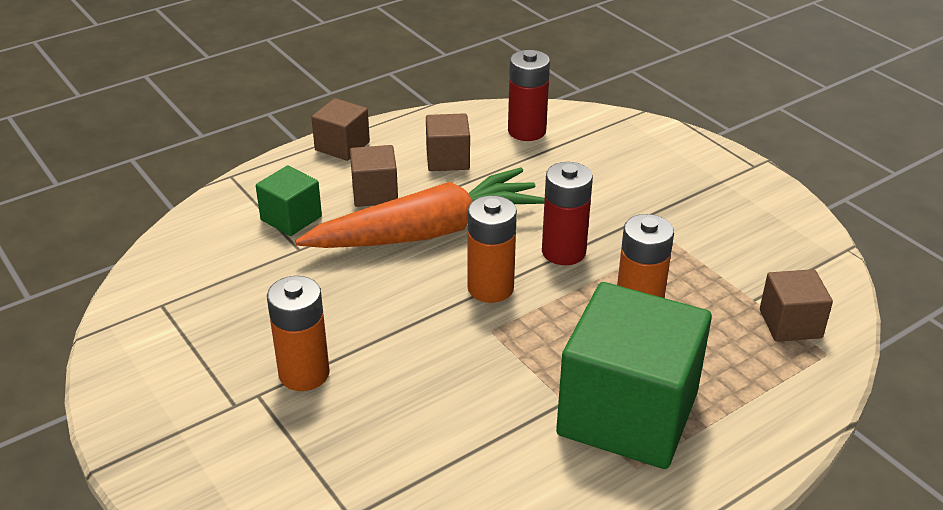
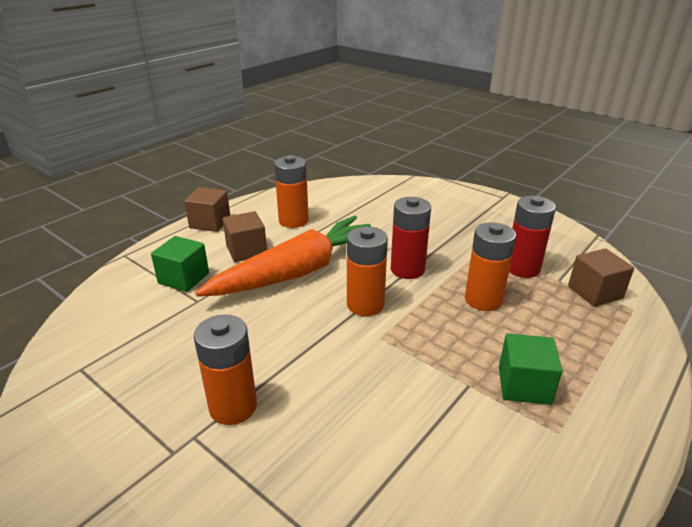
camera: 15 degrees left, 5 degrees down
(448, 159) = (293, 221): brown cube -> orange battery
(527, 131) = (342, 196): red battery -> red battery (522, 268)
(627, 414) = (524, 385): green cube -> green cube, size x0.48

